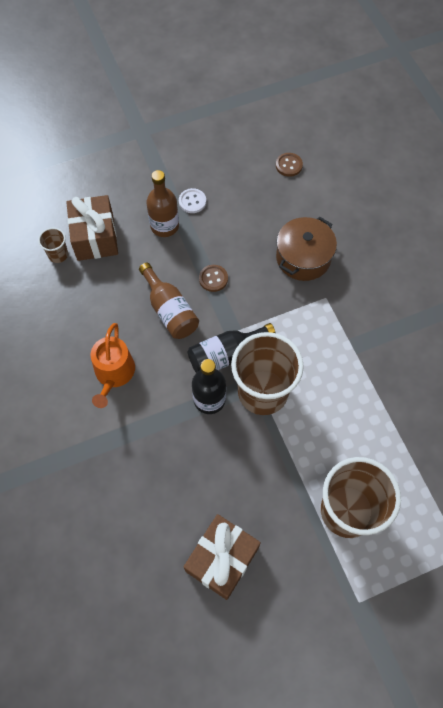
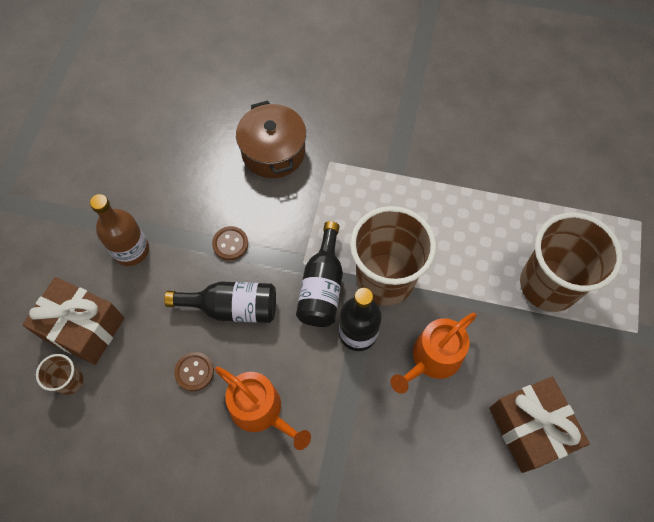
camera: 55 degrees left, 0 degrees up
(170, 310) = (232, 307): brown bottle -> black bottle
(192, 201) = (126, 206): white button -> none
(226, 460) = (432, 359): none -> orange watering can
(289, 165) = (164, 97): brown button -> brown button (194, 372)

